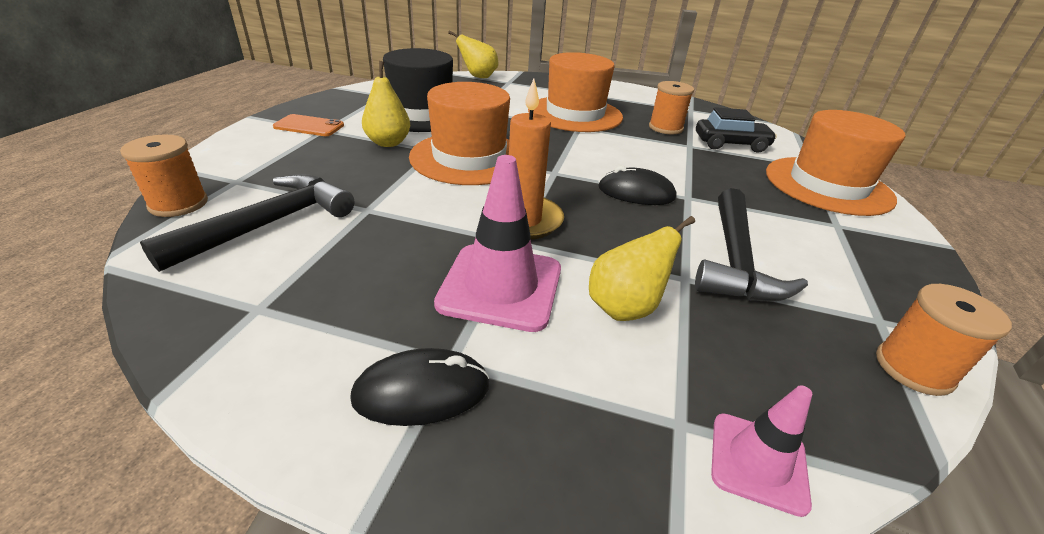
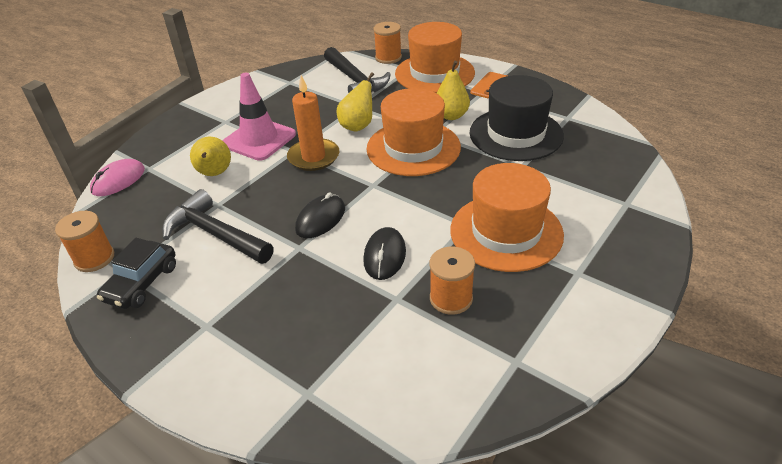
camera: 115 degrees right, 5 degrees up
(421, 391) = (216, 114): black mouse -> black mouse (384, 256)
(478, 77) = (644, 182): yellow pear -> yellow pear (358, 126)
(730, 144) = (388, 341): black car -> black car (142, 283)
(758, 462) = (118, 180): pink traffic cone -> pink mouse
(827, 185) = (262, 373): orange hat -> orange hat (434, 73)

